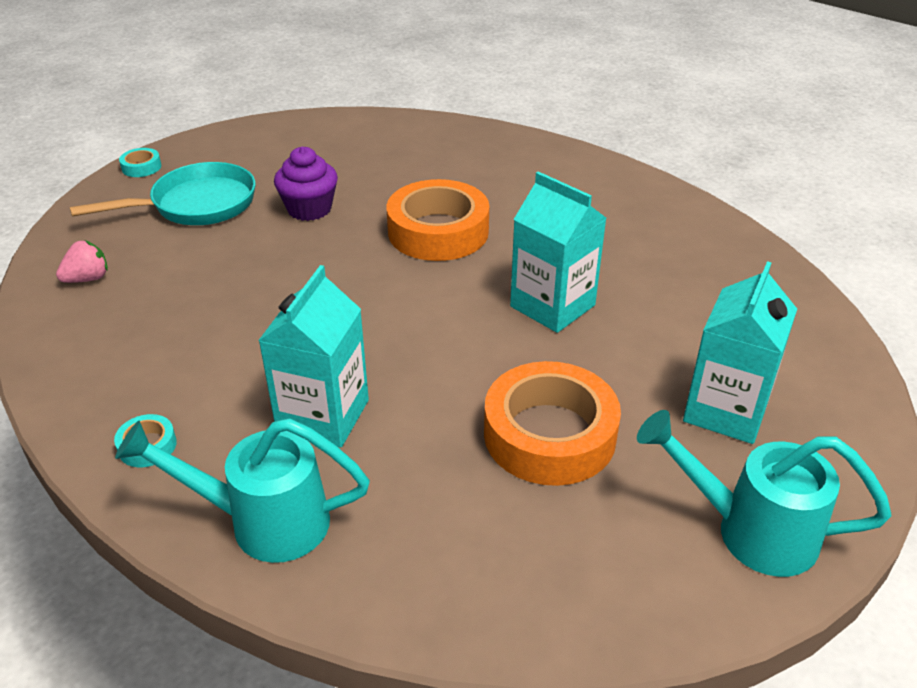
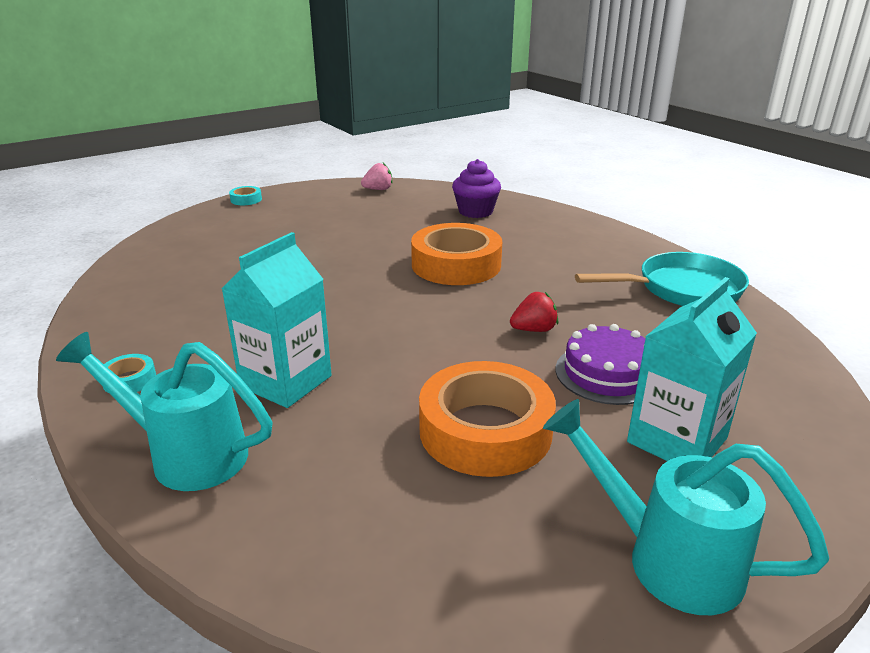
camera: 15 degrees right, 10 degrees down
(88, 279) = (161, 262): pink strawberry -> pink strawberry (378, 189)
(196, 205) = (271, 226): turquoise pan -> turquoise pan (681, 289)
(309, 209) = (357, 238): purple cupcake -> purple cupcake (475, 211)
(552, 306) = (534, 330): turquoise carton -> red strawberry
(641, 347) = (607, 373): none -> purple cake

